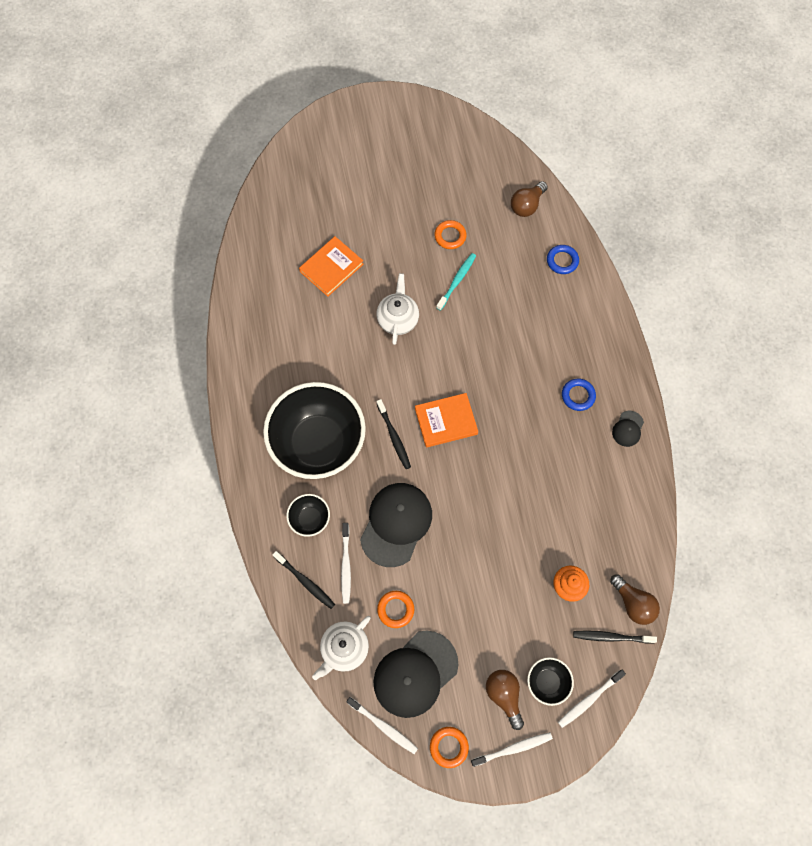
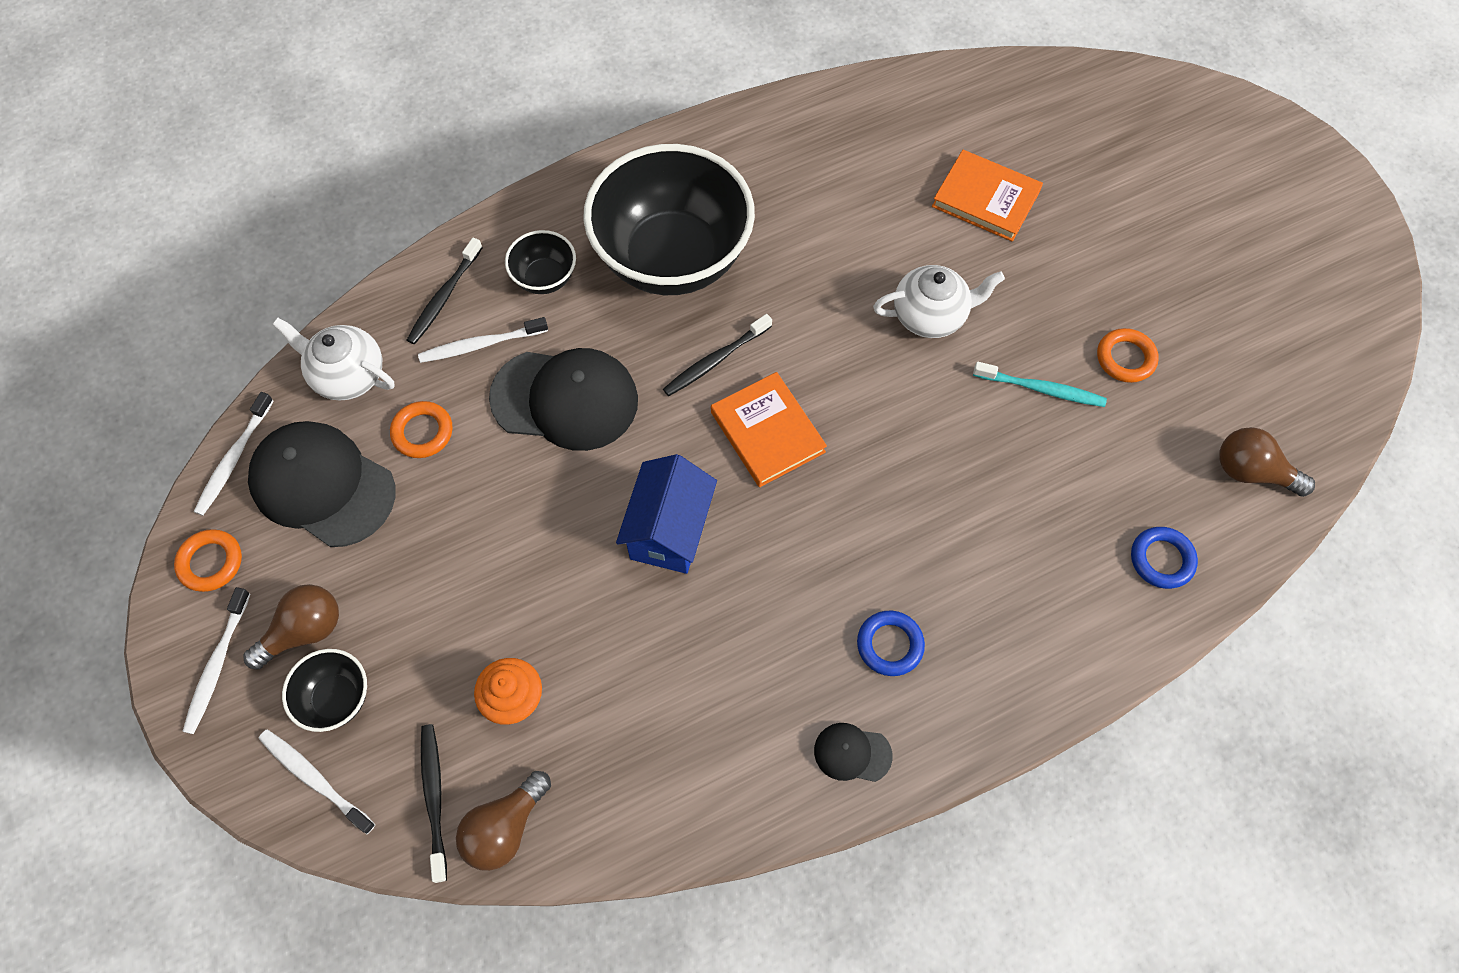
camera: 75 degrees right, 5 degrees down
(491, 486) = (669, 530): none -> blue house
(513, 748) = (217, 665): white toothbrush -> white toothbrush turned 45 degrees clockwise

